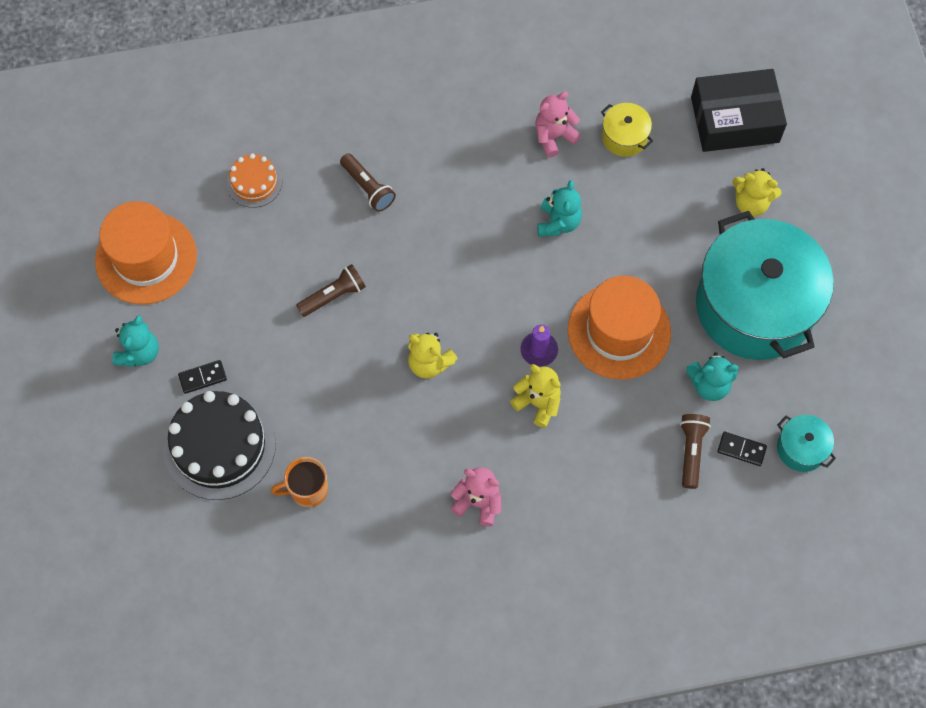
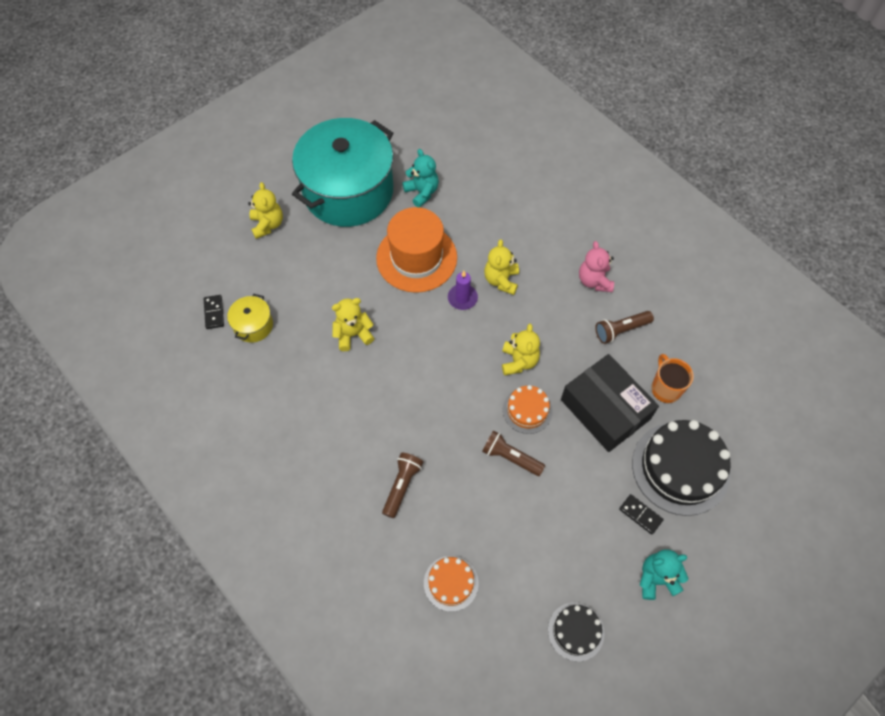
camera: 120 degrees left, 5 degrees down
(146, 258) = (576, 631): orange hat -> black cake
(307, 490) = (665, 388): orange mug -> orange mug turned 150 degrees counterclockwise
(371, 339) = (527, 410): none -> orange cake
(554, 136) = (278, 373): pink teddy bear -> none
(558, 222) = (353, 334): turquoise teddy bear -> yellow teddy bear
(691, 451) = (474, 182): brown flashlight -> brown flashlight (621, 330)
(735, 120) = (200, 262): black box -> black box (605, 409)
(741, 449) = (455, 158): black domino -> black domino (214, 313)
(801, 448) = (433, 130): turquoise pot -> none

